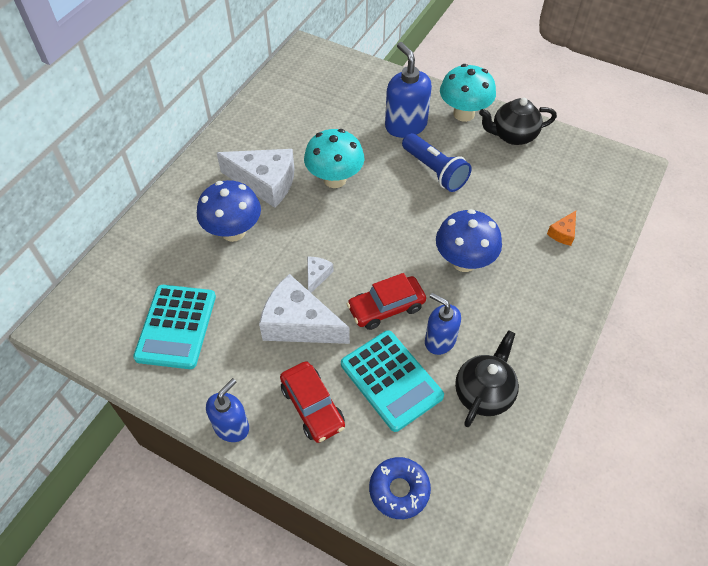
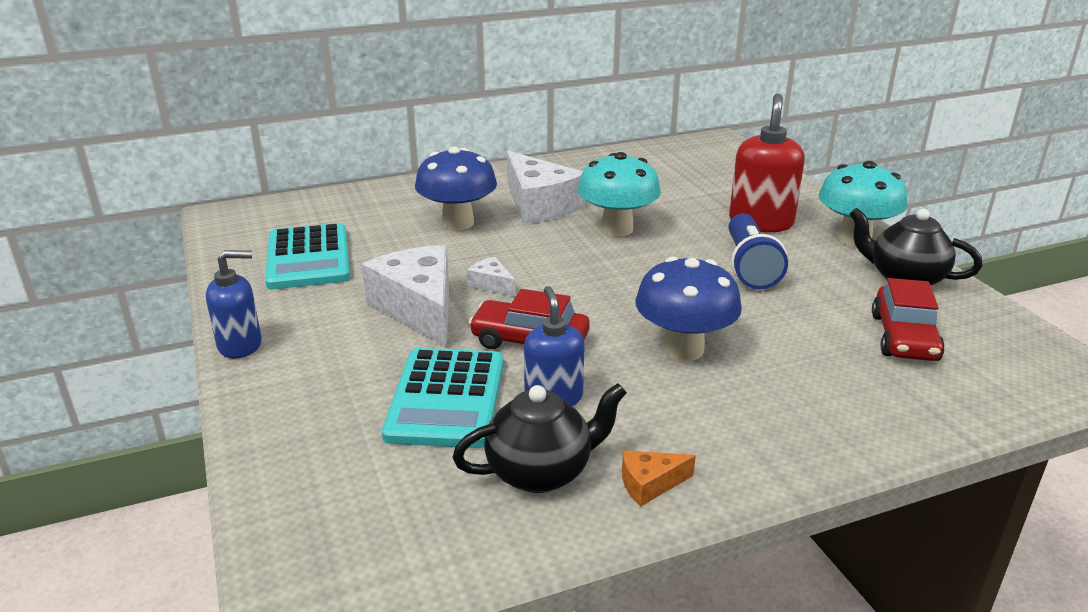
camera: 40 degrees right, 25 degrees down
(176, 327) = (308, 258): turquoise calculator -> turquoise calculator turned 60 degrees counterclockwise
(312, 406) = (334, 373): red car -> red car (904, 337)
(317, 276) = (491, 285): white cheese -> white cheese turned 105 degrees counterclockwise
(399, 490) = (310, 493): blue donut -> none
(405, 125) = (761, 222): blue soap dispenser -> red soap dispenser
(563, 233) = (870, 387): orange cheese -> orange cheese (649, 484)

